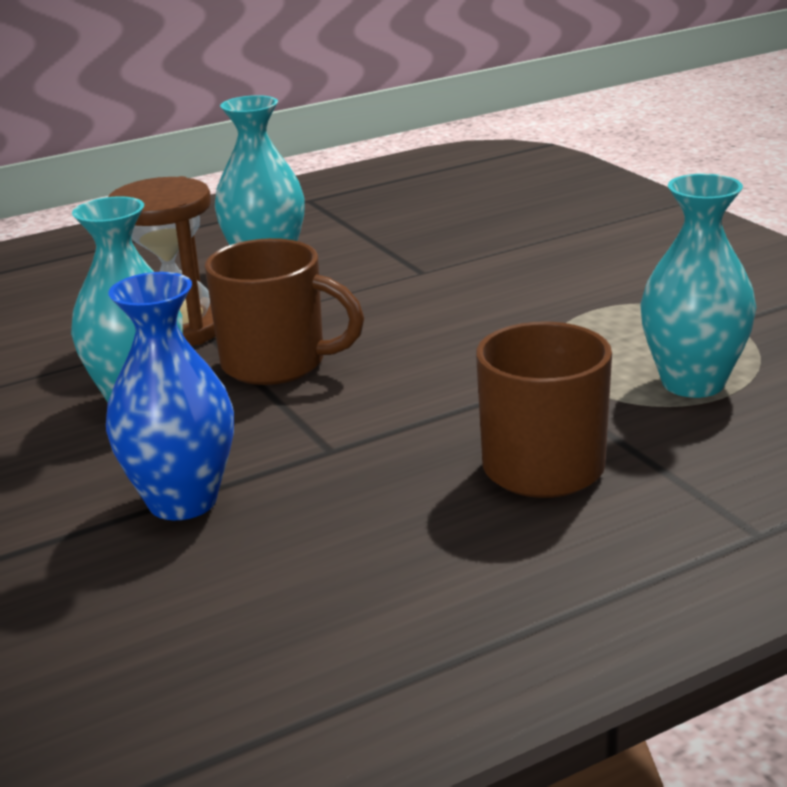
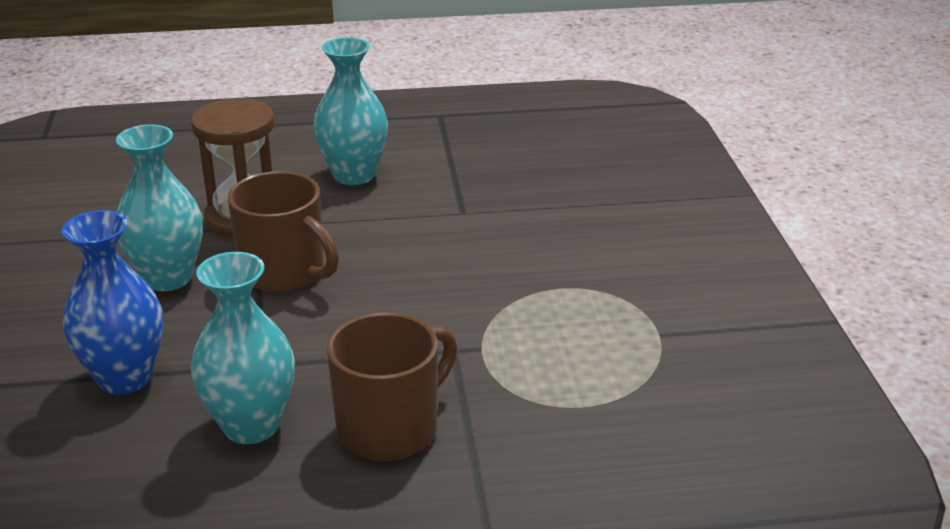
camera: 20 degrees right, 5 degrees up
(693, 383) = (571, 386): turquoise vase -> turquoise vase (251, 426)

